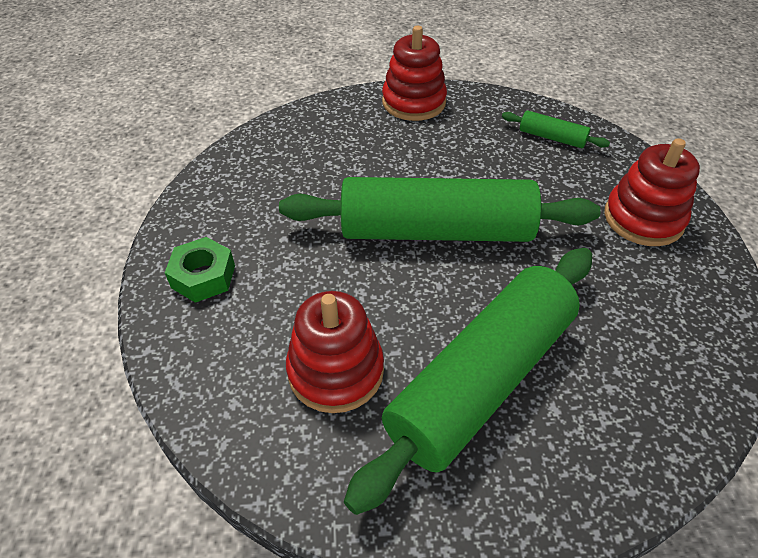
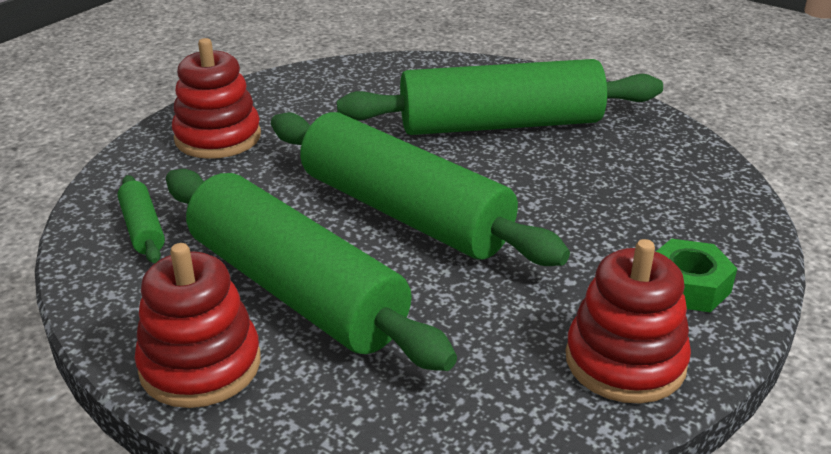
camera: 140 degrees left, 15 degrees down
(336, 370) = (606, 171): red stacking toy -> red stacking toy (625, 361)
(425, 150) = (295, 290): none -> green rolling pin

